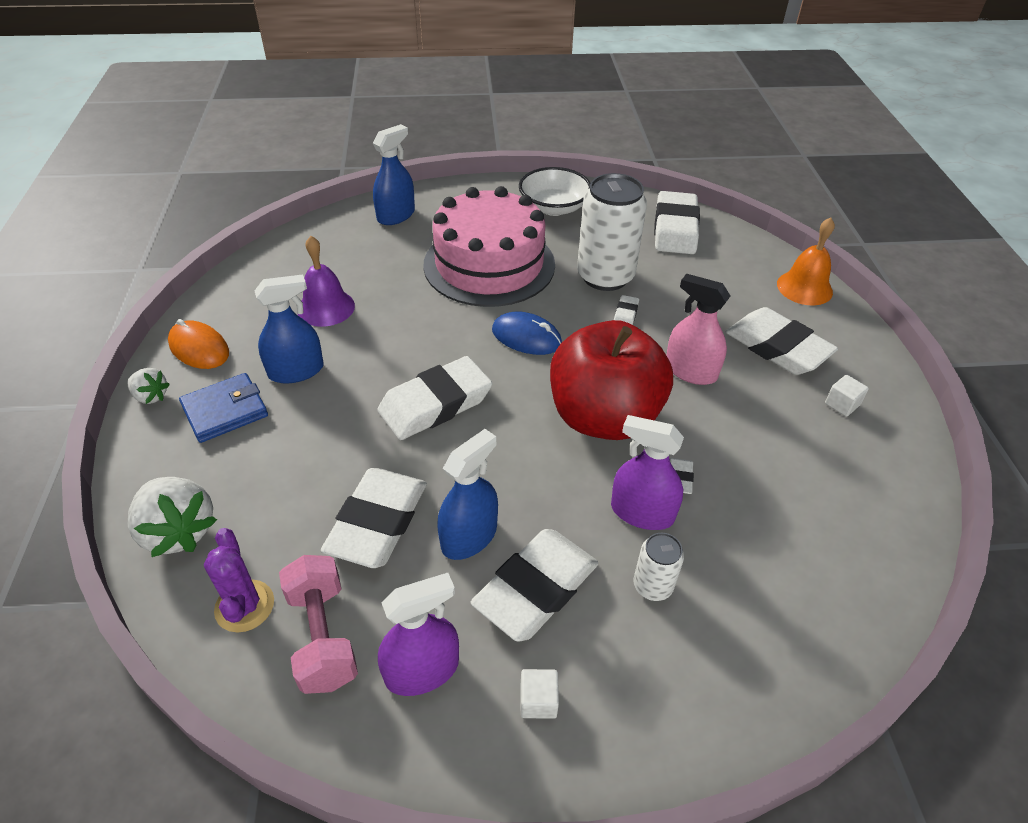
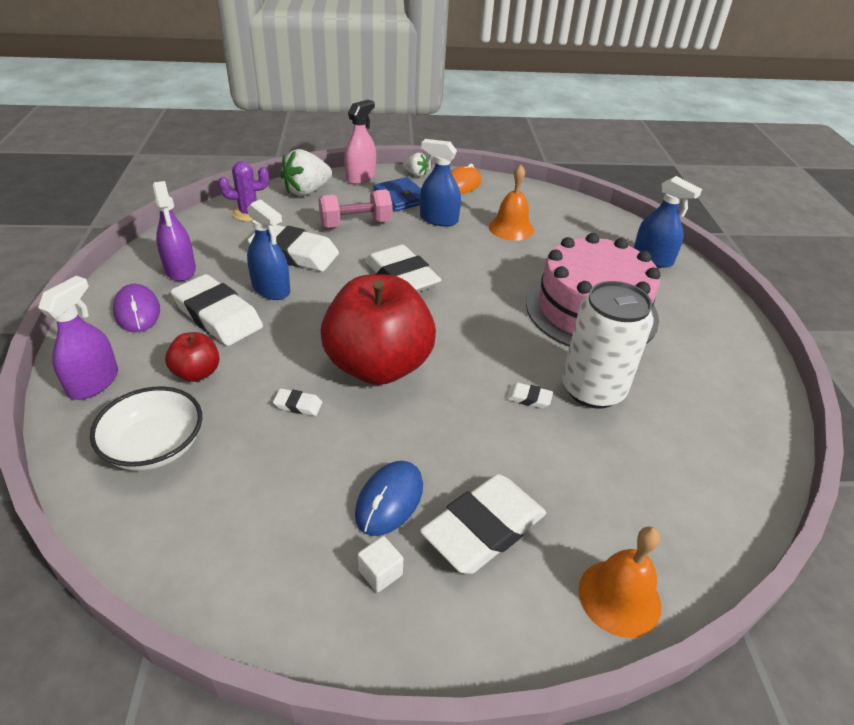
camera: 90 degrees right, 5 degrees down
(151, 396) = (415, 174): white strawberry -> white strawberry turned 90 degrees counterclockwise
(296, 371) = (438, 219): blue spray bottle -> blue spray bottle turned 135 degrees clockwise
(322, 636) = (218, 237): pink dumbbell -> pink dumbbell (356, 224)
(326, 307) = (511, 228): purple bell -> orange bell
(526, 337) = (485, 327): blue mouse -> blue mouse (389, 500)
(538, 701) = (137, 311): white cube -> purple mouse
(553, 207) = (716, 361): white bowl -> white bowl (155, 446)
(642, 512) = (267, 376): purple spray bottle -> purple spray bottle (93, 382)
(652, 586) = (197, 373): white can -> red apple
(675, 229) = (717, 468): white eraser -> none
(690, 371) = (439, 437): pink spray bottle -> pink spray bottle (360, 177)

